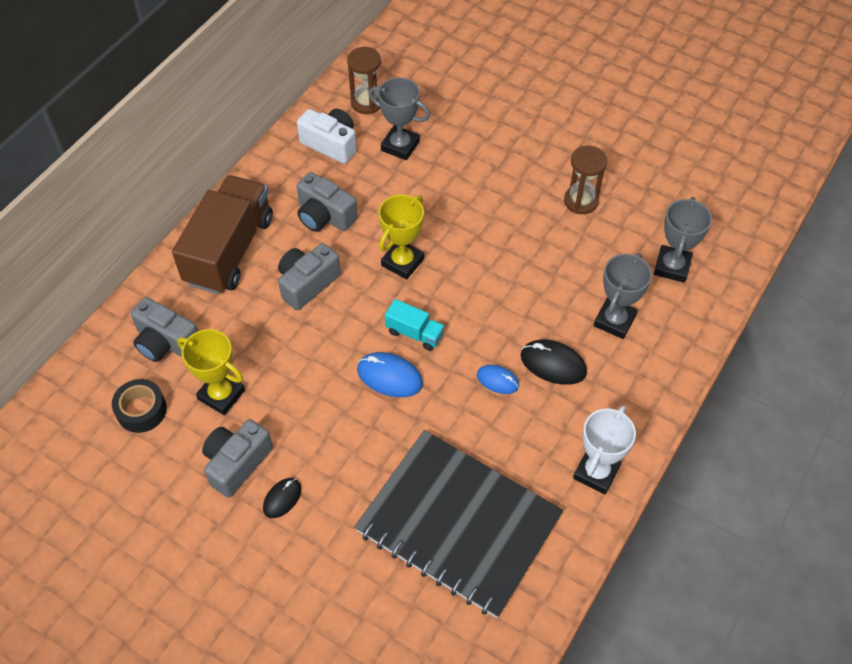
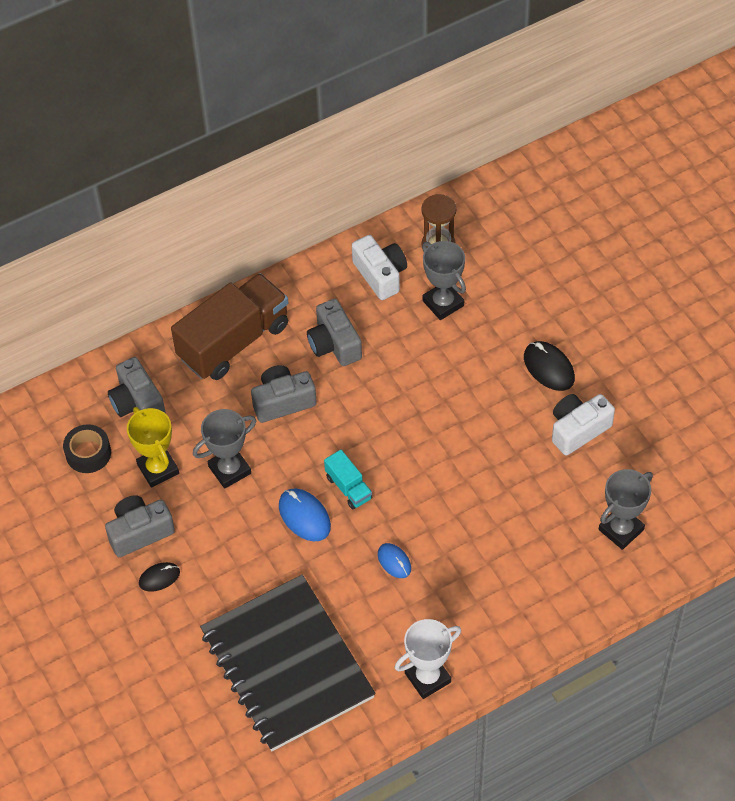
camera: 30 degrees right, 0 degrees up
(402, 262) = (377, 418): yellow trophy -> none
(553, 364) = (451, 569): black mouse -> black mouse (548, 368)
(581, 201) = (578, 430): brown hourglass -> white camera
(614, 320) = (532, 555): grey trophy -> grey trophy (229, 470)

